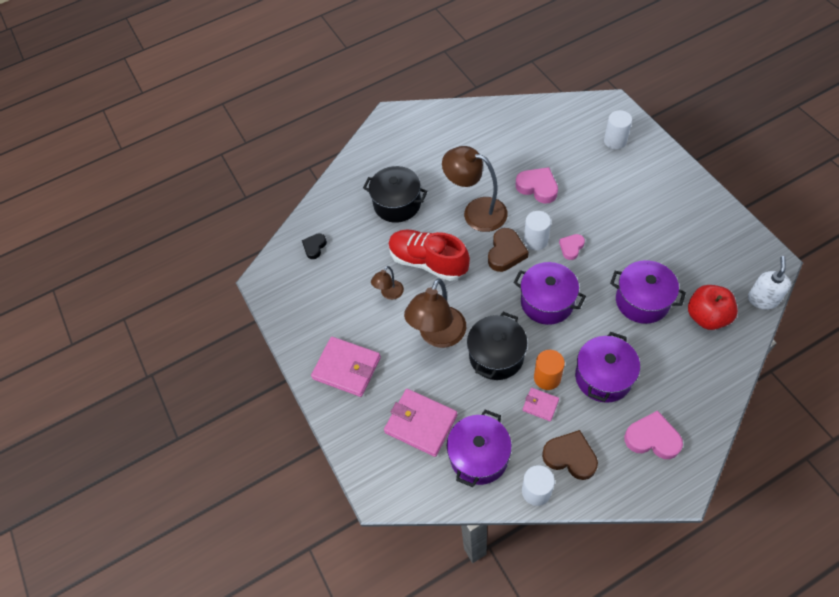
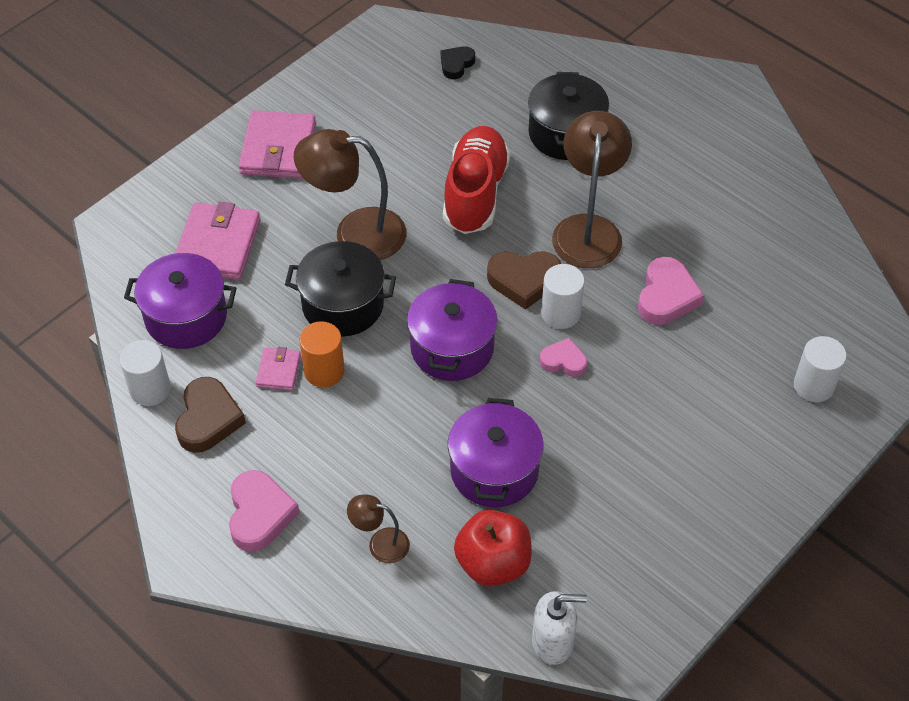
camera: 65 degrees right, 5 degrees down
(314, 247) = (456, 64): black heart -> black heart turned 60 degrees counterclockwise
(389, 294) = (406, 163): brown lamp -> brown lamp (380, 543)
(603, 377) = (344, 439): purple pot -> none

